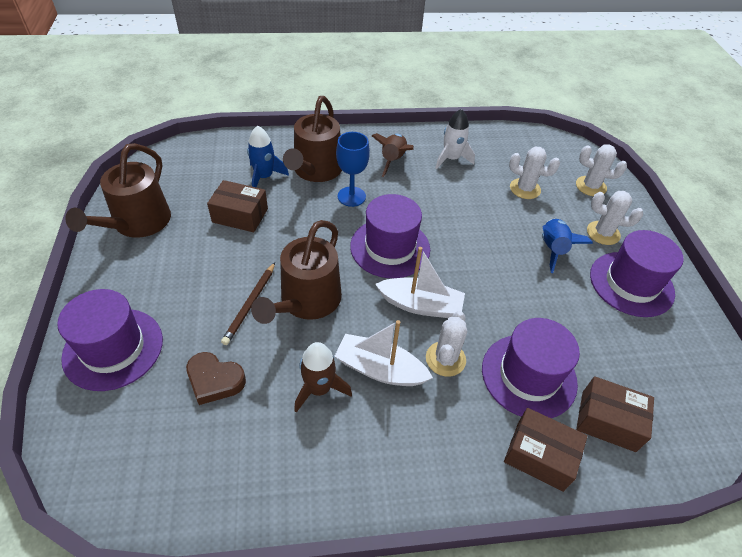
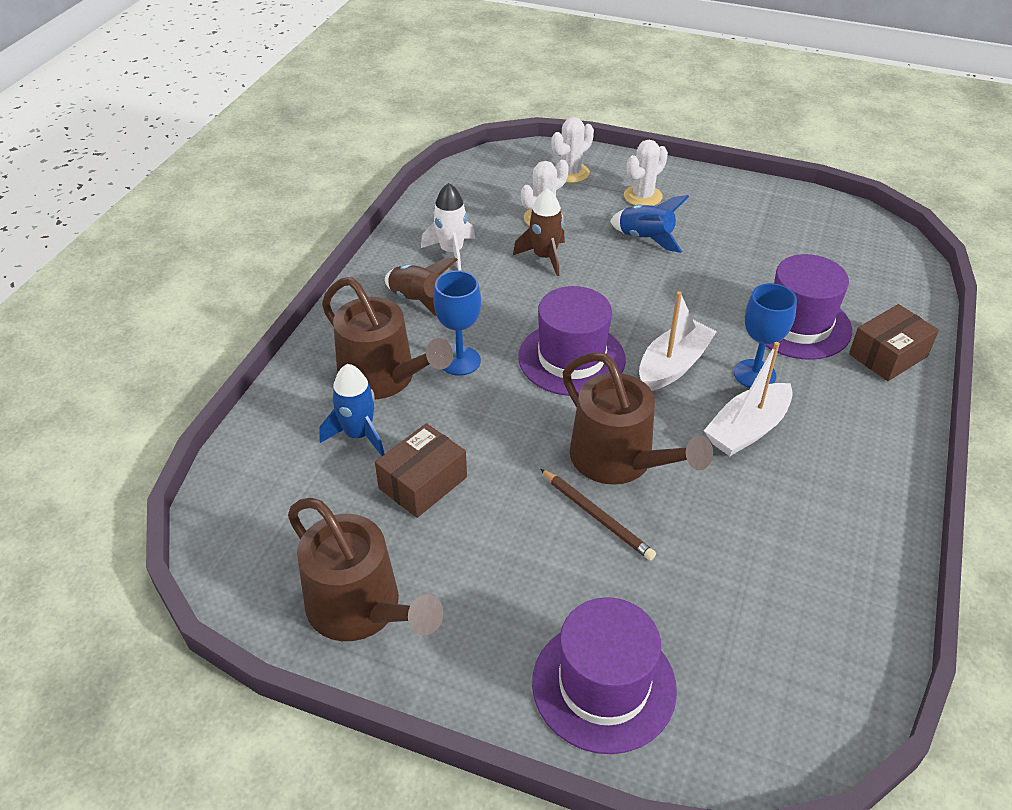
camera: 60 degrees left, 5 degrees down
(214, 380) = (704, 583): brown heart -> none
(319, 389) = (753, 489): brown rocket -> brown rocket (544, 257)
(445, 359) = (754, 374): white cactus -> blue goblet
(608, 421) = (866, 297): brown box -> none
(631, 284) = (718, 210): purple hat -> none

